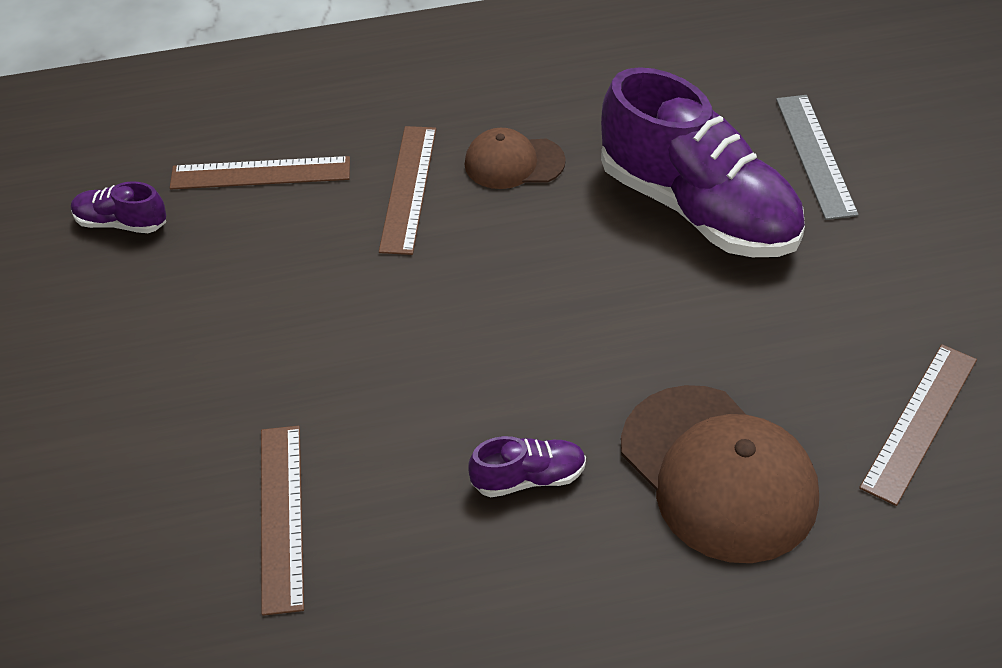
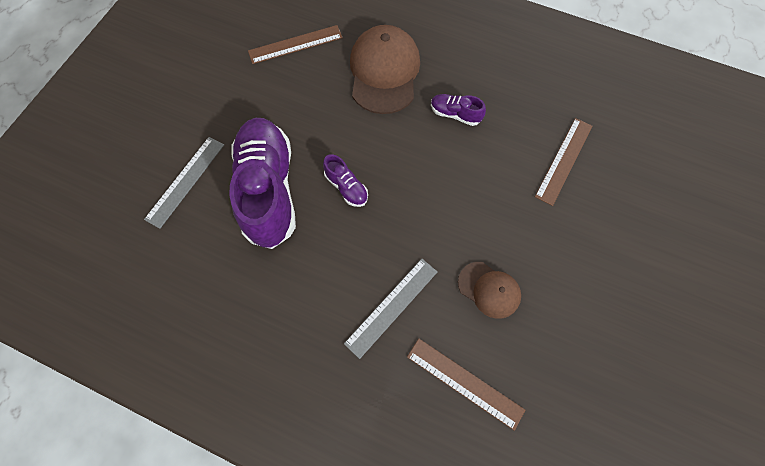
camera: 145 degrees left, 20 degrees up
(121, 223) = (566, 400): purple shoe -> purple shoe (346, 187)
(409, 188) = (391, 306): brown ruler -> grey ruler
(514, 163) = (324, 284): brown cap -> brown cap (489, 290)

